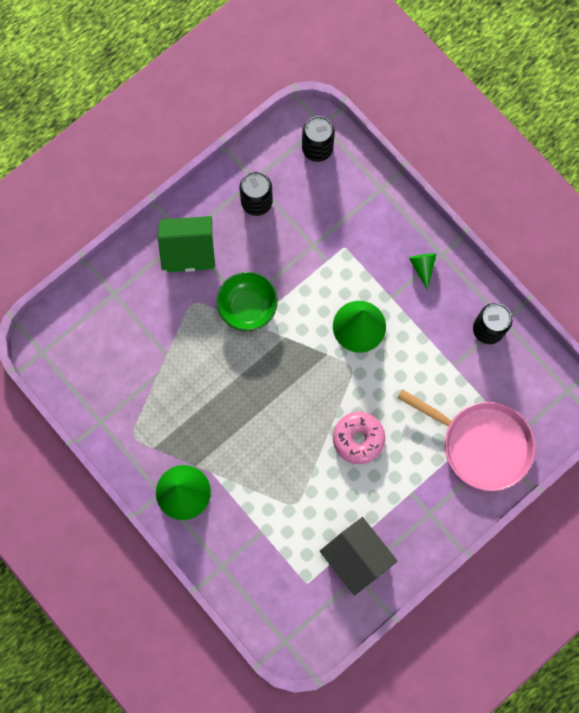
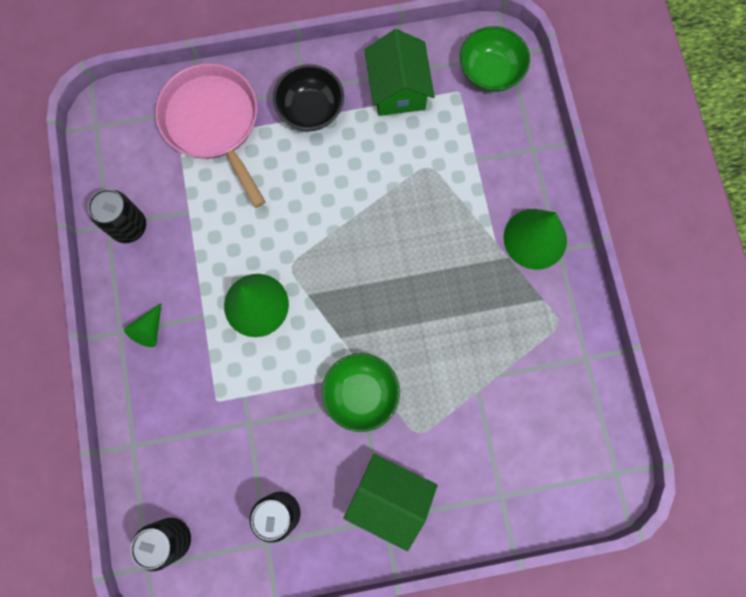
camera: 150 degrees left, 0 degrees up
(291, 615) = (490, 72): none -> green bowl
(356, 557) = (398, 88): grey house -> green house
(358, 439) = (329, 193): pink donut -> none
(414, 498) = (311, 110): none -> black bowl

